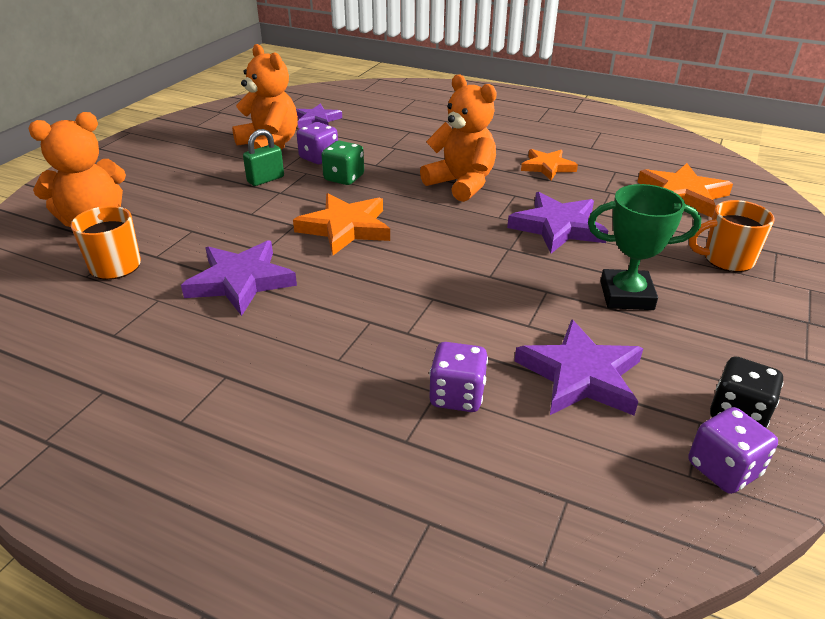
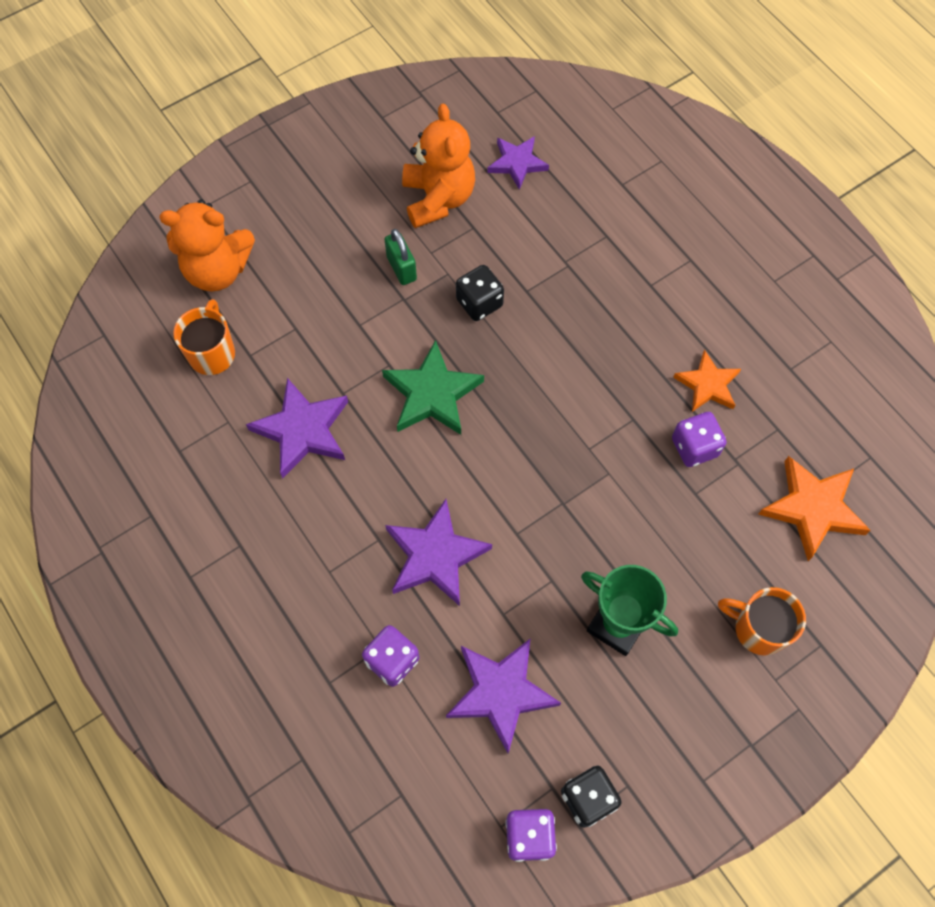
camera: 30 degrees right, 30 degrees up
(265, 179) = (401, 268): green padlock -> green padlock turned 75 degrees clockwise
(319, 158) = (475, 249): purple dice -> purple dice (694, 447)
(344, 178) = (479, 303): green dice -> black dice
(345, 228) = (432, 393): orange star -> green star
(461, 184) = (592, 372): orange teddy bear -> none
(558, 227) = (634, 495): purple star -> purple star (435, 556)

